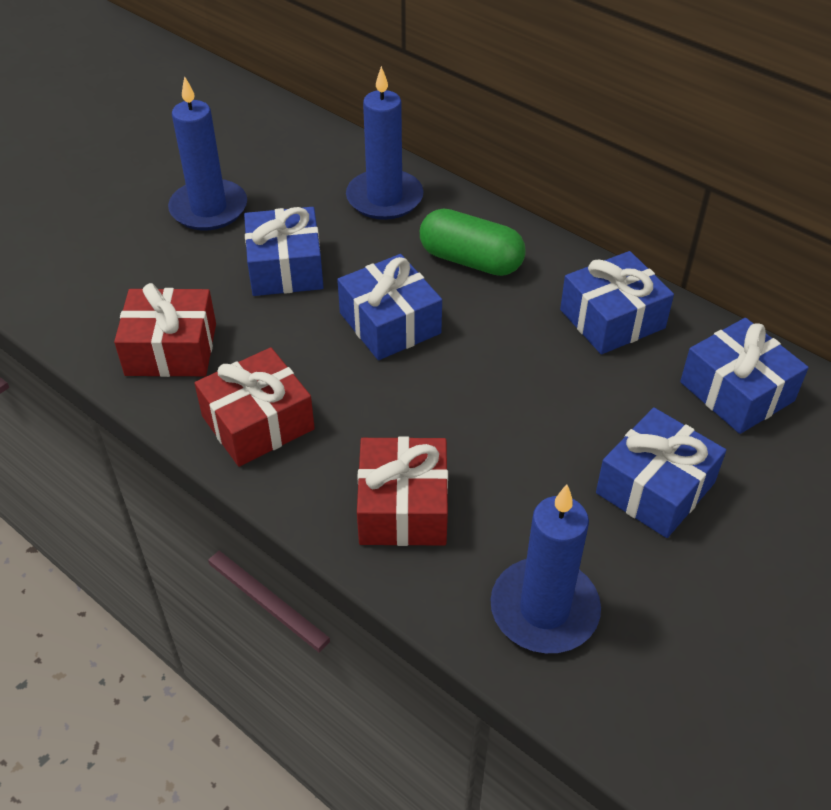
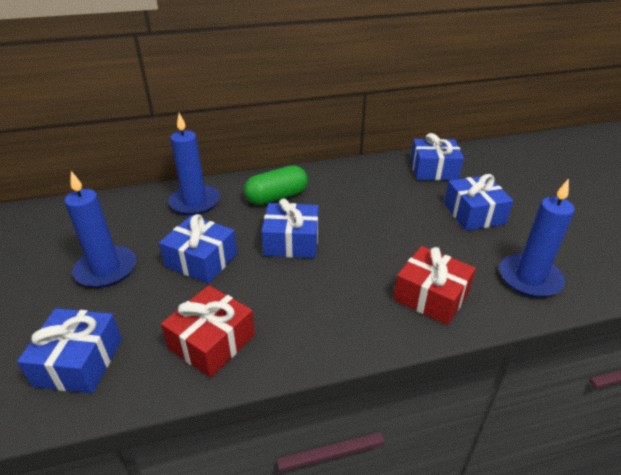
camera: 55 degrees left, 10 degrees down
(258, 423) = (318, 327): red gift -> none
(612, 319) = (361, 178): blue gift -> blue gift (79, 362)

